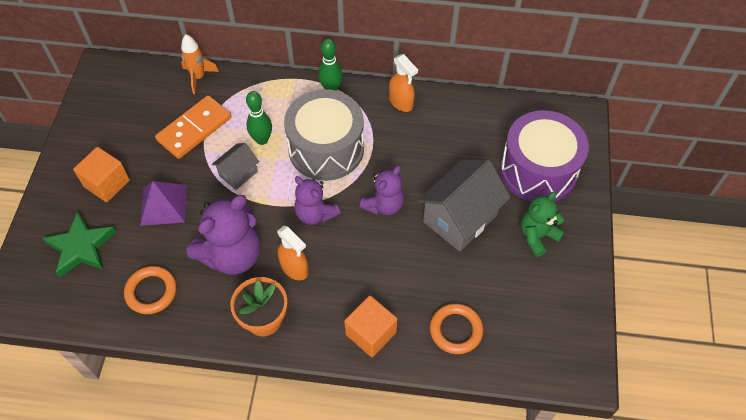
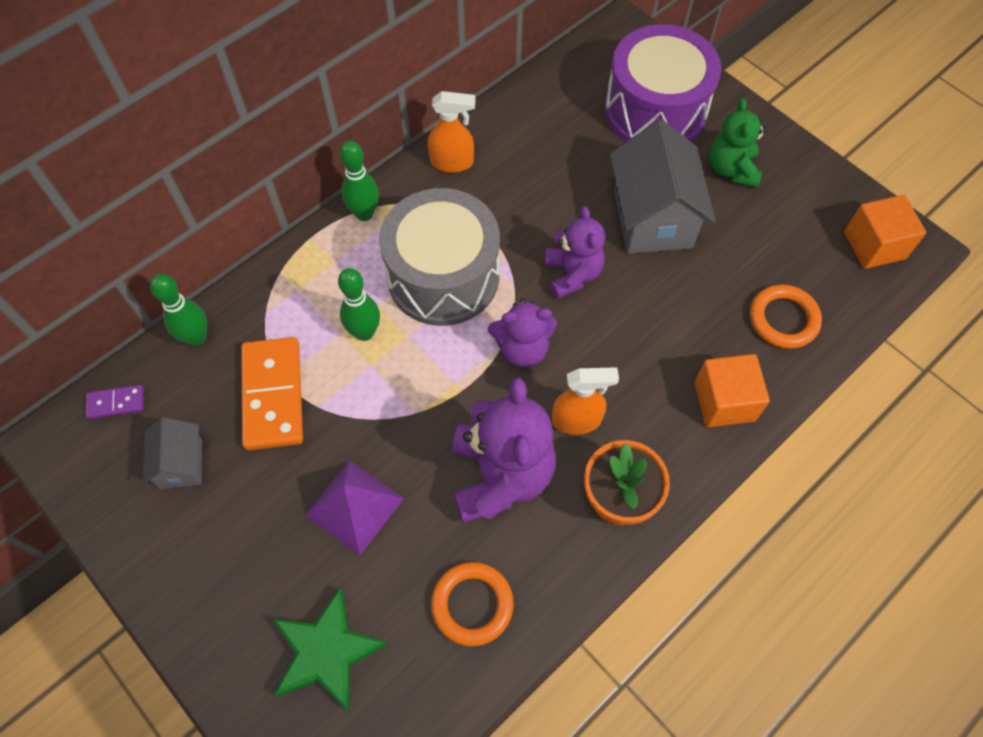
camera: 50 degrees left, 5 degrees up
(107, 183) = (255, 555): orange cube -> orange cube (874, 245)
(139, 74) = (116, 403): none -> purple domino
(198, 77) = (196, 338): orange rocket -> green bowling pin
(238, 174) = (389, 391): grey house -> grey house (181, 464)

